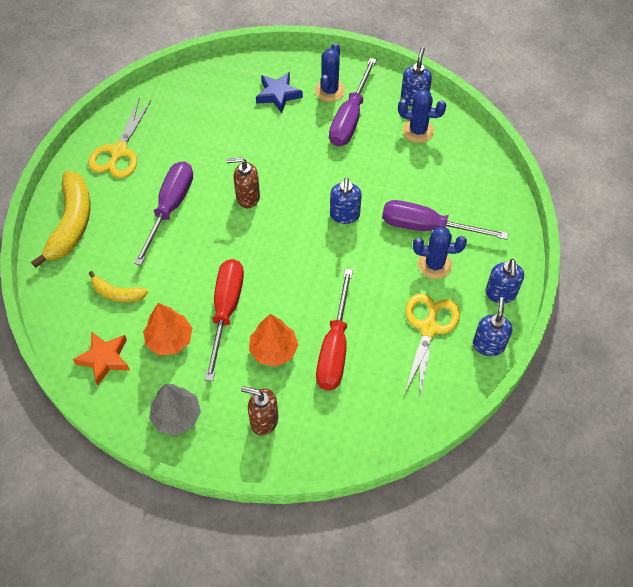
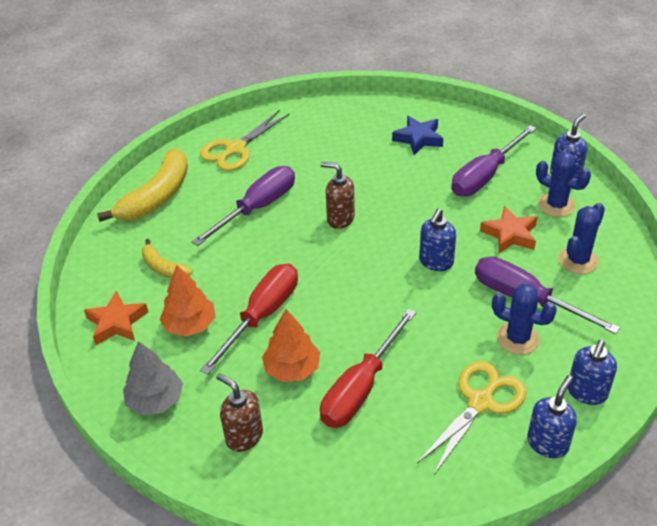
camera: 25 degrees right, 15 degrees down
(329, 90) = (474, 147): blue cactus -> blue cactus (578, 260)
(392, 170) = (510, 234): none -> orange star

